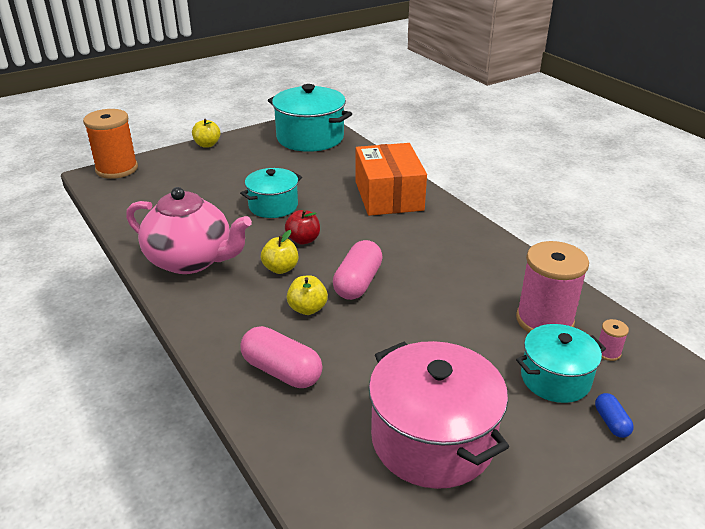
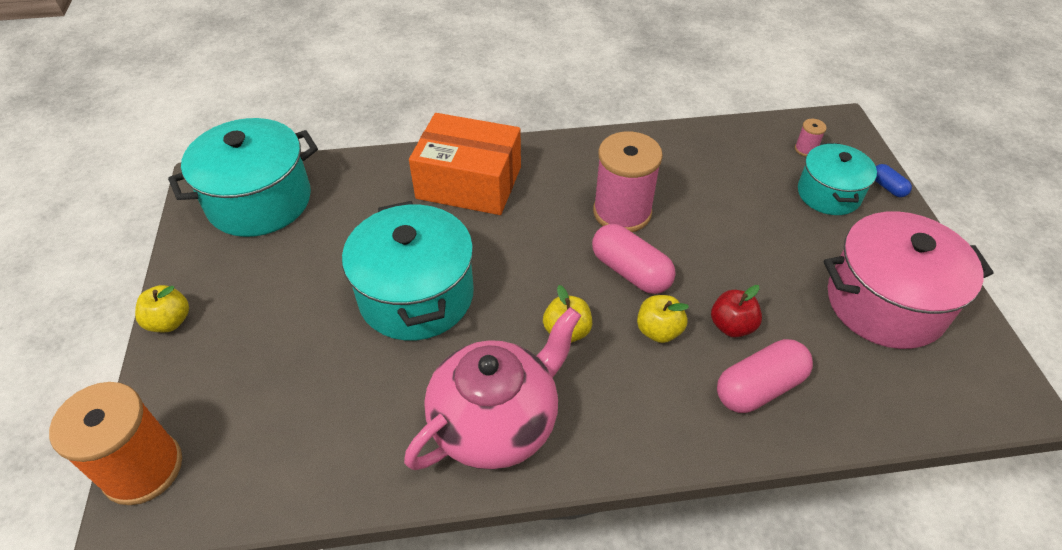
camera: 65 degrees left, 15 degrees up
(273, 206) = (416, 295): turquoise pot -> turquoise pot, size x1.62
(303, 240) = (516, 290): red apple -> red apple (731, 326)
(544, 320) = (750, 165): pink spool -> pink spool (622, 212)
(611, 422) = (887, 187): blue capsule -> blue capsule turned 45 degrees clockwise

